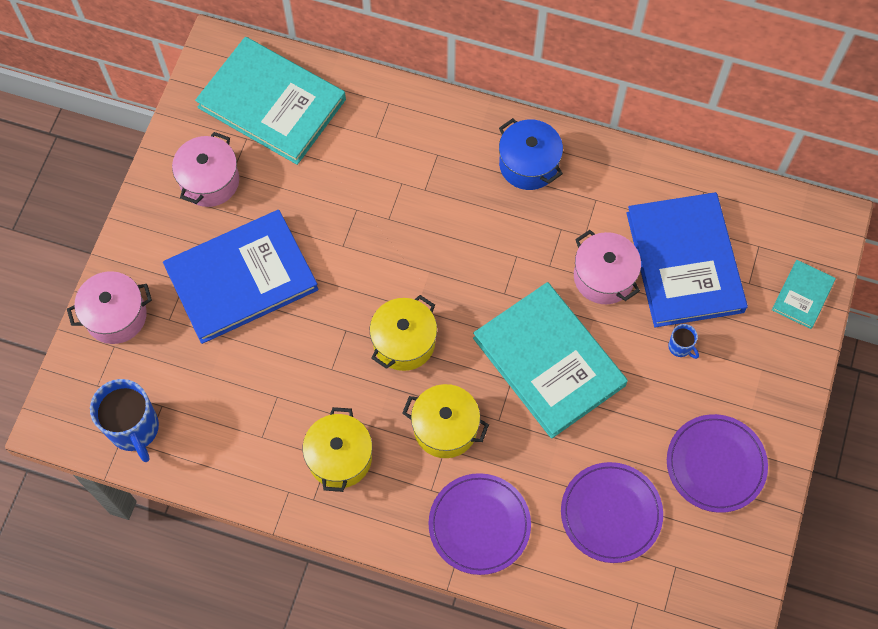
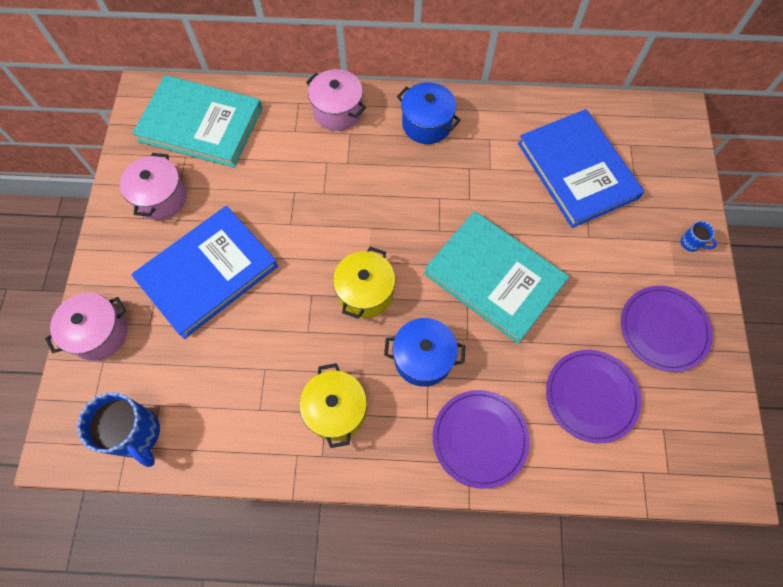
camera: 15 degrees left, 0 degrees up
(445, 428) = (423, 358): yellow pot -> blue pot
(603, 277) = (516, 197): pink pot -> pink pot (338, 111)
(680, 347) = (598, 239): blue mug -> blue mug (691, 243)
(802, 295) = (679, 174): turquoise book -> none

